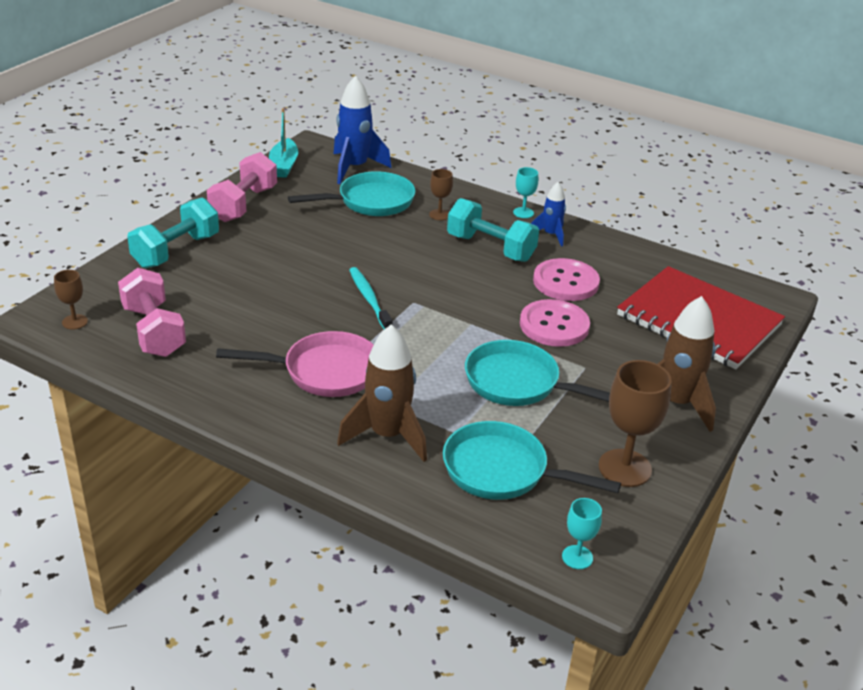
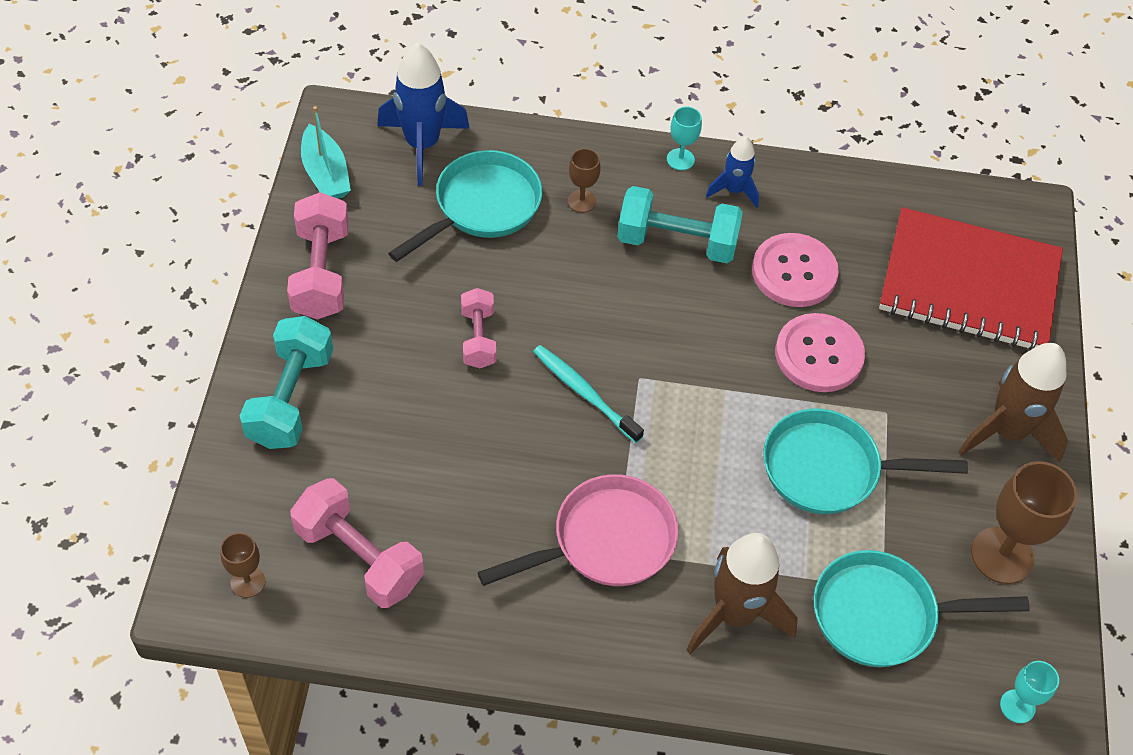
camera: 25 degrees left, 20 degrees up
(318, 256) = (478, 338): none -> pink dumbbell

